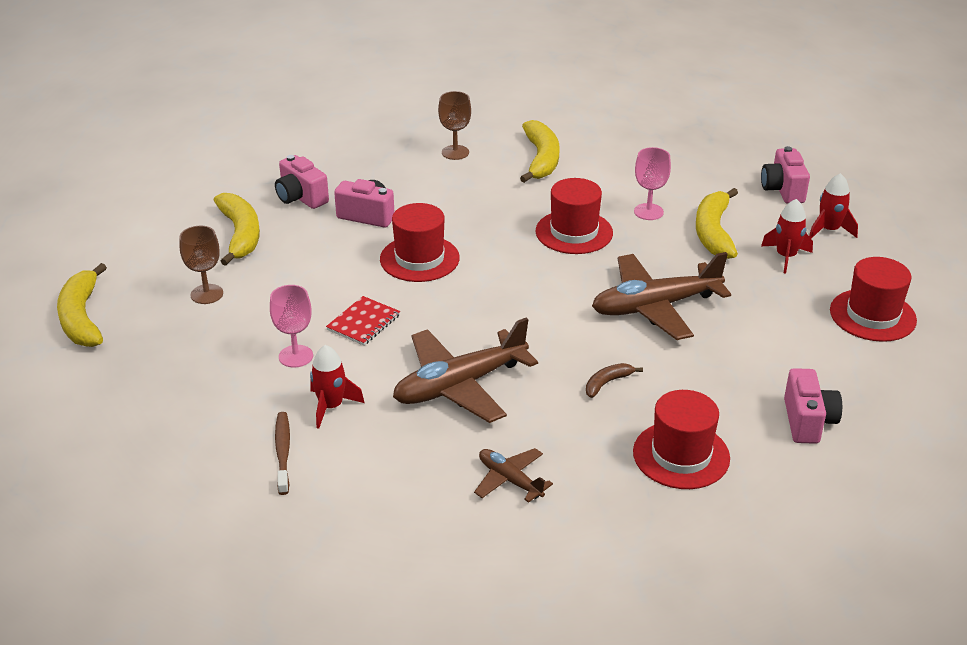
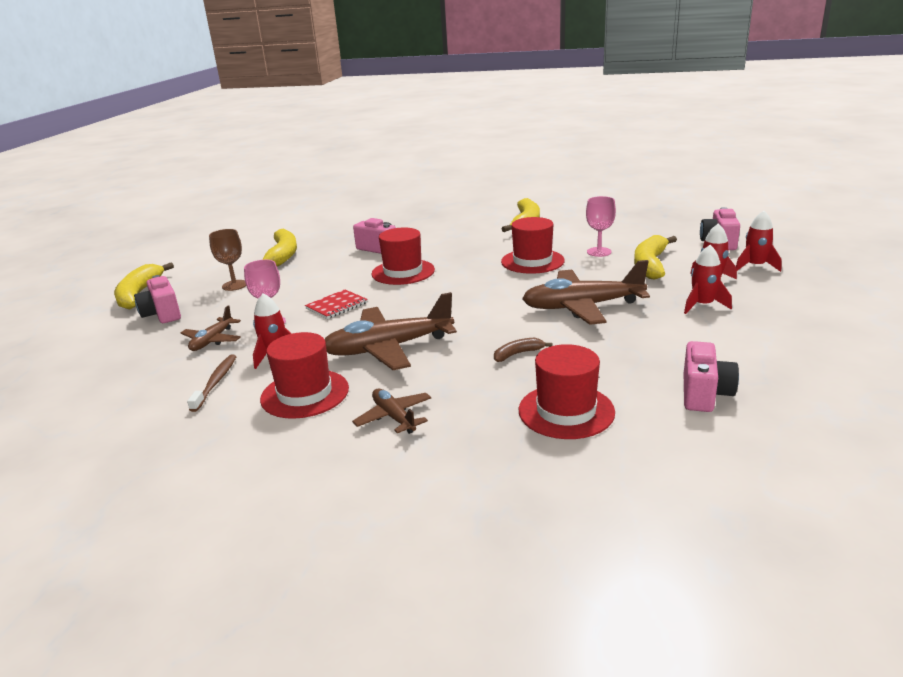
camera: 15 degrees right, 10 degrees down
(237, 390) = (212, 340): none -> brown plane
(301, 198) = (338, 239): pink camera -> pink camera (162, 314)
(455, 152) = (463, 219): brown goblet -> none
(784, 297) = (702, 305): none -> red rocket
(872, 315) = (787, 321): red hat -> red hat (305, 394)

